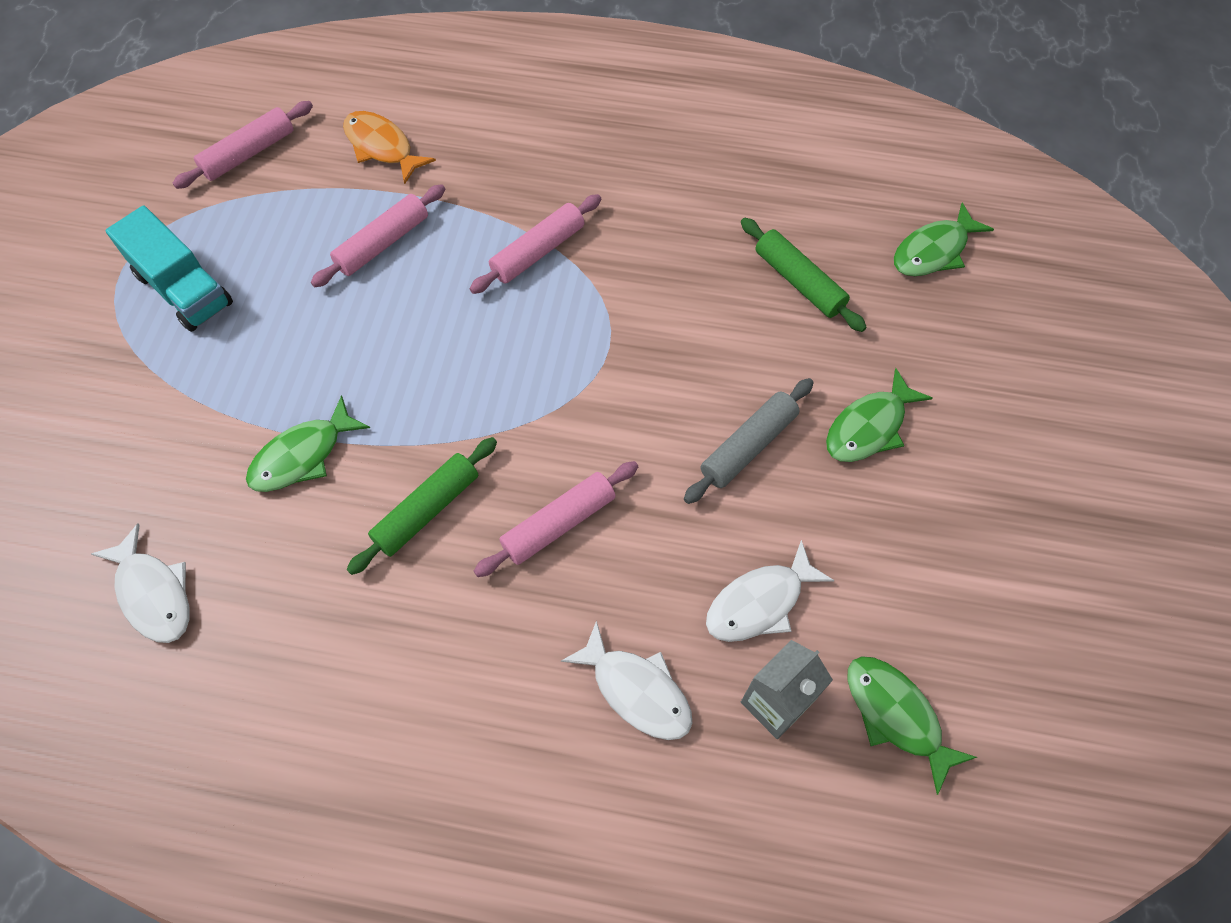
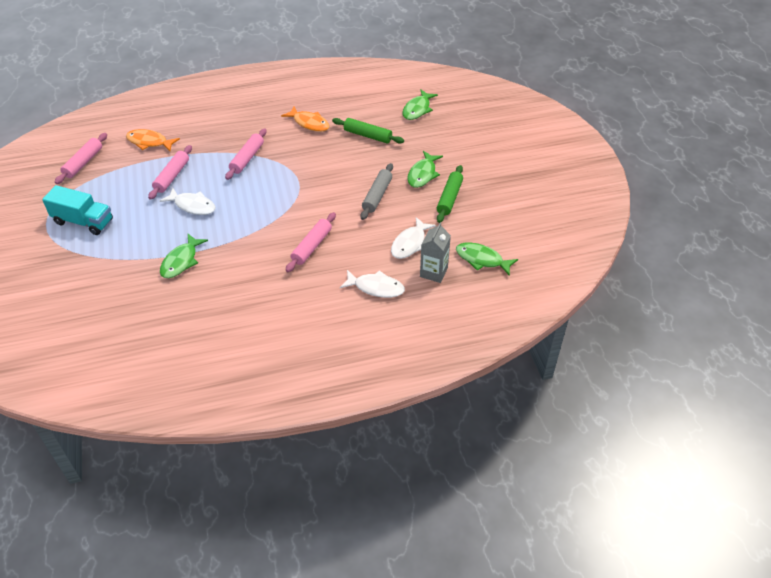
camera: 25 degrees left, 15 degrees down
(153, 593) = (140, 331): white fish -> white fish (192, 206)
(427, 510) = (251, 261): green rolling pin -> green rolling pin (449, 198)
(696, 208) = (309, 123): none -> orange fish

